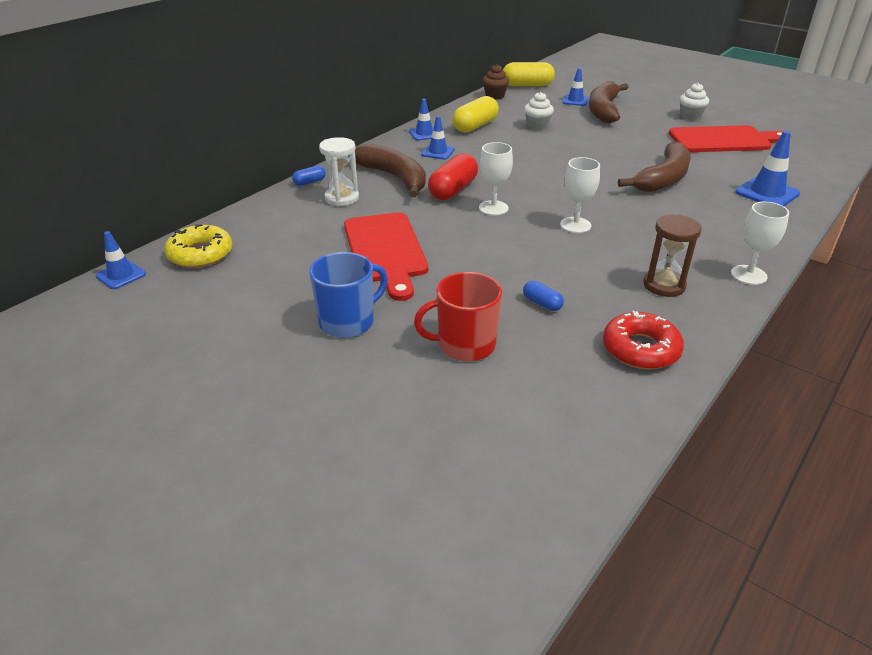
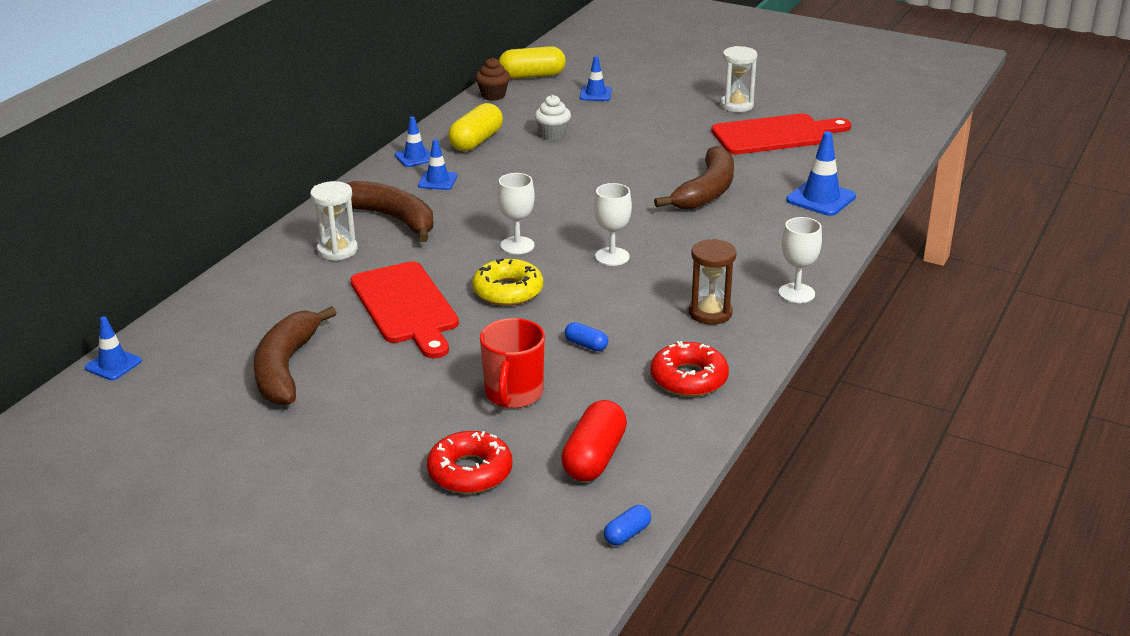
camera: 10 degrees left, 5 degrees down
(200, 254) = (195, 332): yellow donut -> yellow donut (508, 291)
(309, 182) = (292, 234): blue capsule -> blue capsule (627, 534)
(348, 322) = (386, 385): blue mug -> none
(404, 425) = (470, 472): none -> red donut
(453, 190) = (466, 228): red capsule -> red capsule (594, 458)
(465, 345) = (513, 394): red mug -> red mug turned 60 degrees counterclockwise
(603, 110) = (631, 105): brown banana -> brown banana (286, 368)
(690, 116) = (736, 105): white cupcake -> white hourglass

